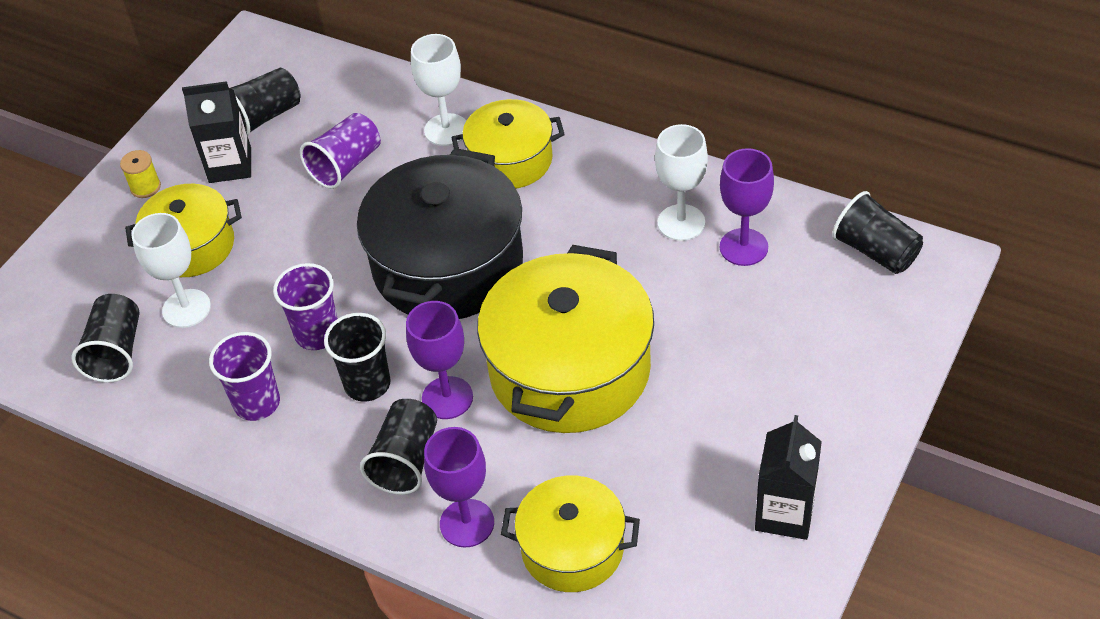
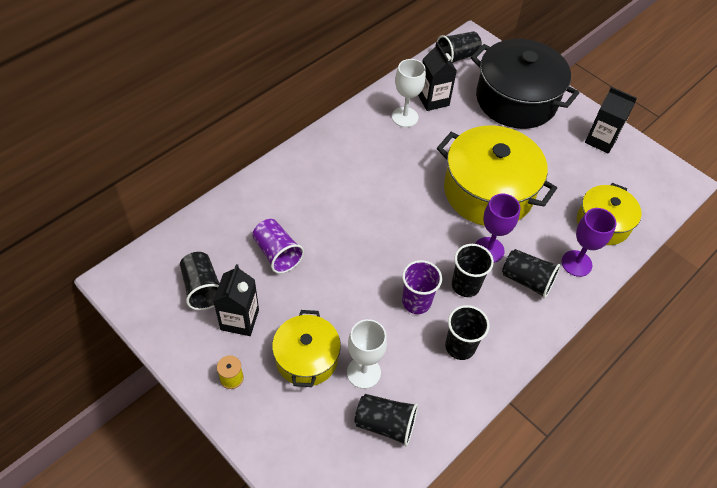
camera: 80 degrees left, 5 degrees up
(257, 403) = (460, 346): purple cup -> black cup
(446, 130) = (275, 195): white goblet -> none
(448, 265) = (389, 223): black pot -> black pot (516, 100)
(510, 160) = (319, 172): yellow pot -> none
(743, 247) = (433, 100): purple goblet -> black carton

